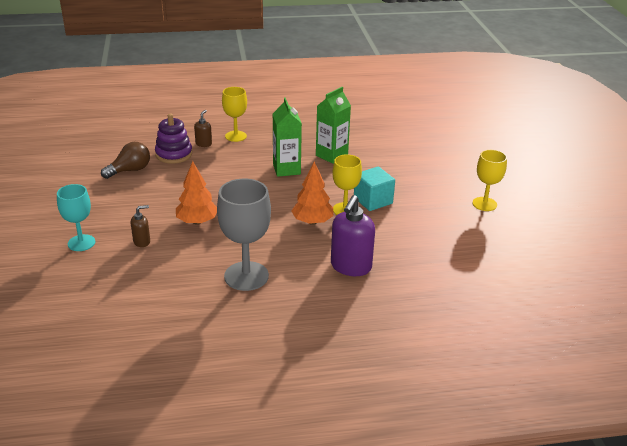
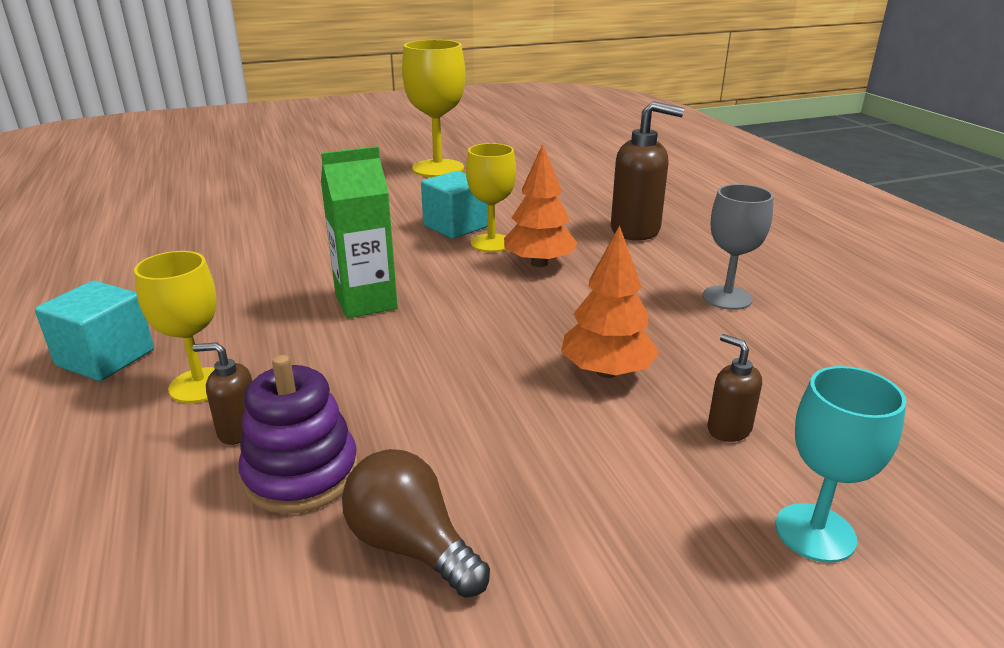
camera: 100 degrees left, 5 degrees down
(246, 276) = (727, 298): grey goblet -> grey goblet, size x0.64
(264, 119) = (106, 358): none -> turquoise cube
(331, 155) = (305, 266): green carton -> none
(350, 267) = (636, 230): purple soap dispenser -> brown soap dispenser
(484, 204) = (438, 168): yellow goblet -> yellow goblet, size x1.57

